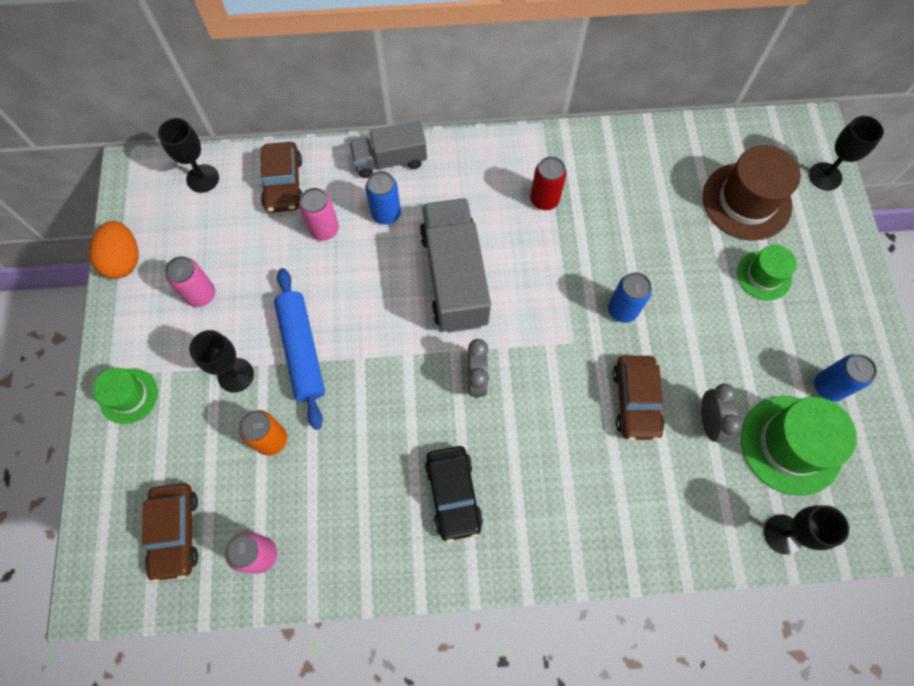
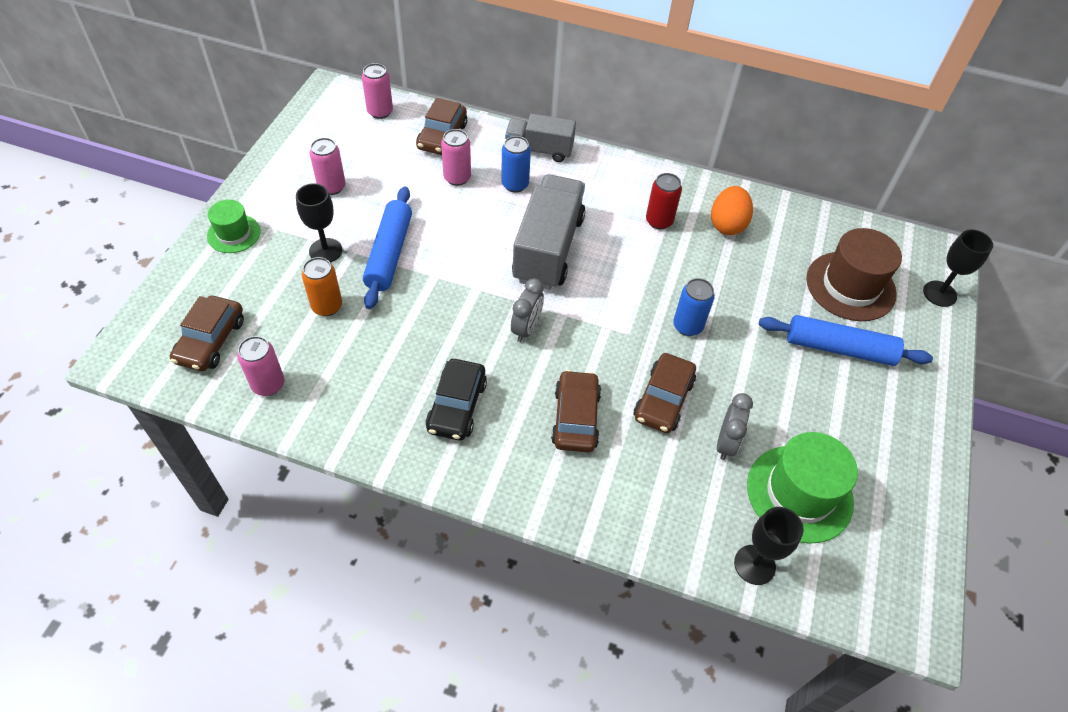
camera: 20 degrees right, 15 degrees down
(124, 260) = (286, 144): orange egg -> orange egg (727, 224)
(203, 178) = (380, 112): black goblet -> pink can
(567, 456) = (575, 418): none -> brown car
(764, 275) = (839, 348): green hat -> blue rolling pin
(828, 387) = (861, 461): blue can -> none

